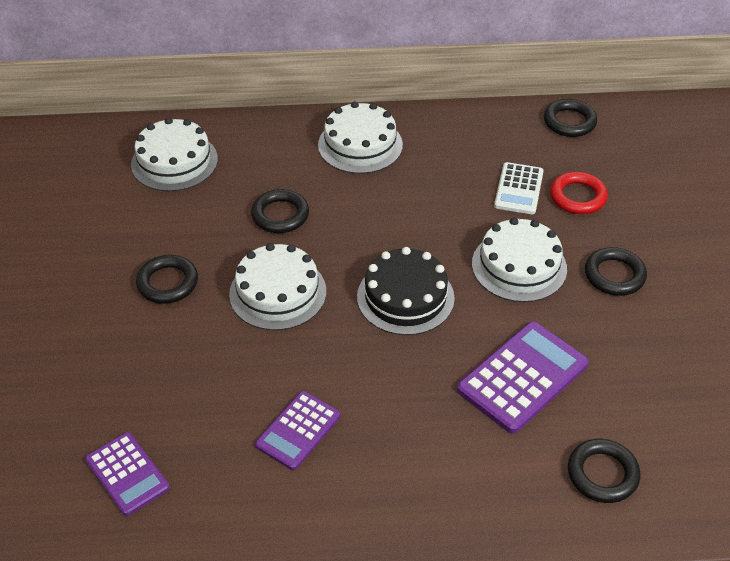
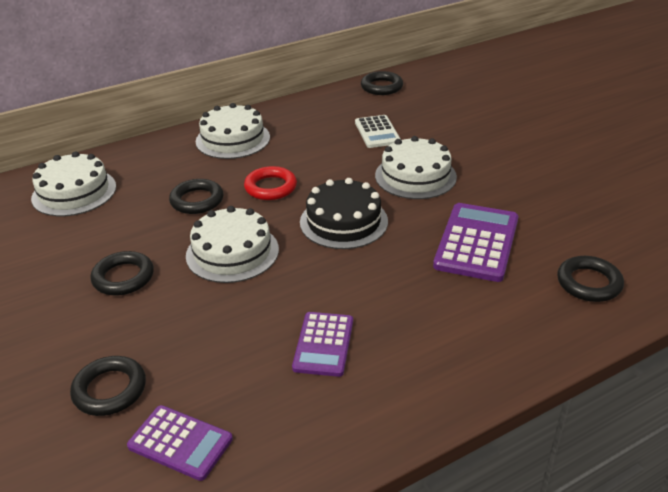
camera: 25 degrees left, 10 degrees down
(577, 197) = (423, 125): red ring -> red ring (270, 187)
(614, 275) = (488, 161): black ring -> black ring (110, 390)

